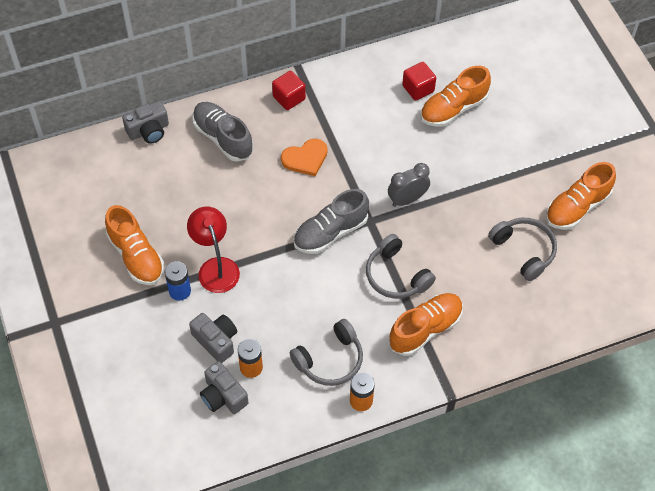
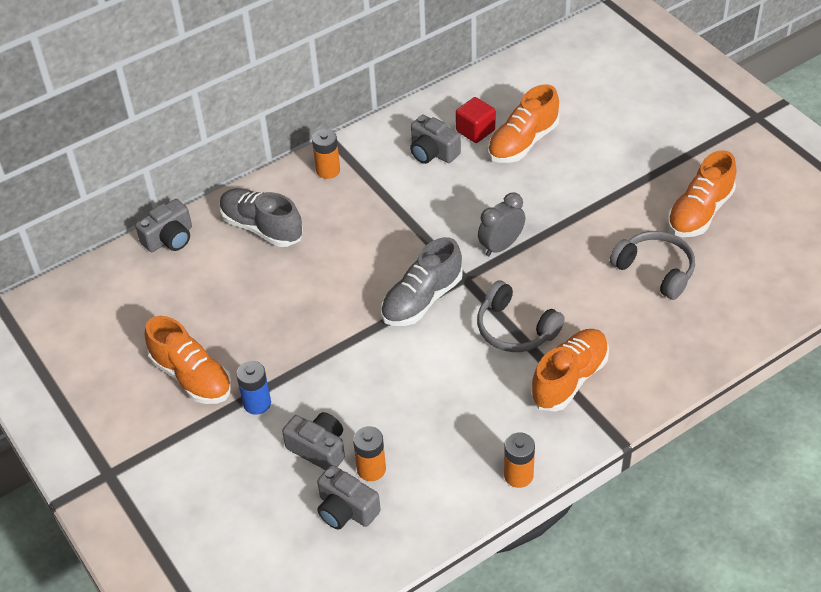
camera: 10 degrees left, 10 degrees down
(216, 267) = (294, 367): red lamp -> none
(289, 98) = (328, 170): red cube -> orange battery
(305, 158) = (367, 228): orange heart -> none
(330, 360) = (465, 438): grey headphones -> none
(377, 100) = (433, 152): none -> grey camera

